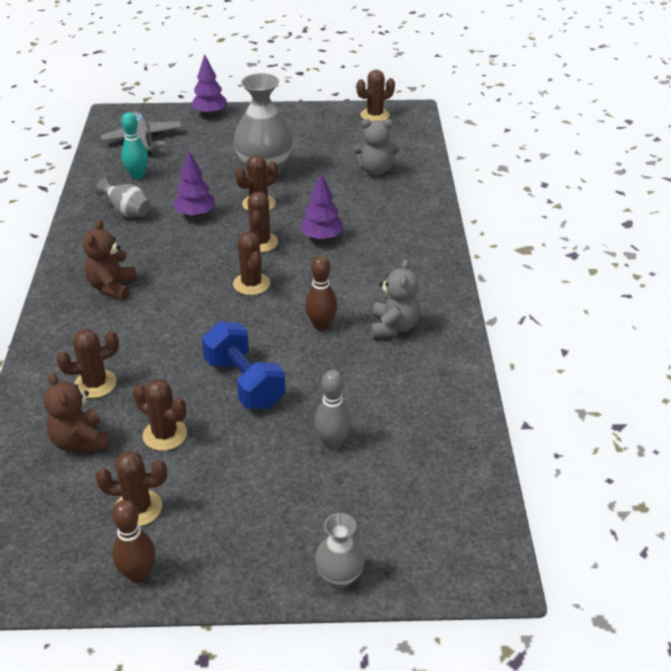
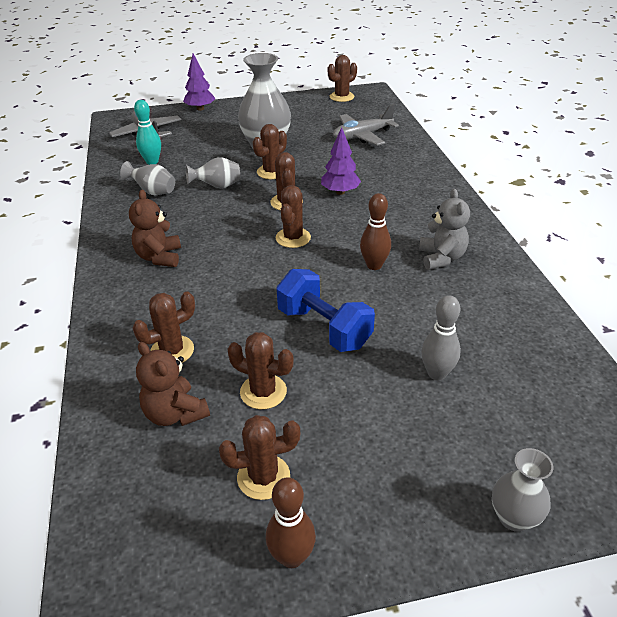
camera: 10 degrees left, 0 degrees up
(195, 214) = (217, 186): purple tree -> grey vase
(251, 284) = (293, 238): brown cactus -> brown cactus turned 45 degrees clockwise
(375, 170) = (362, 136): grey teddy bear -> grey plane

